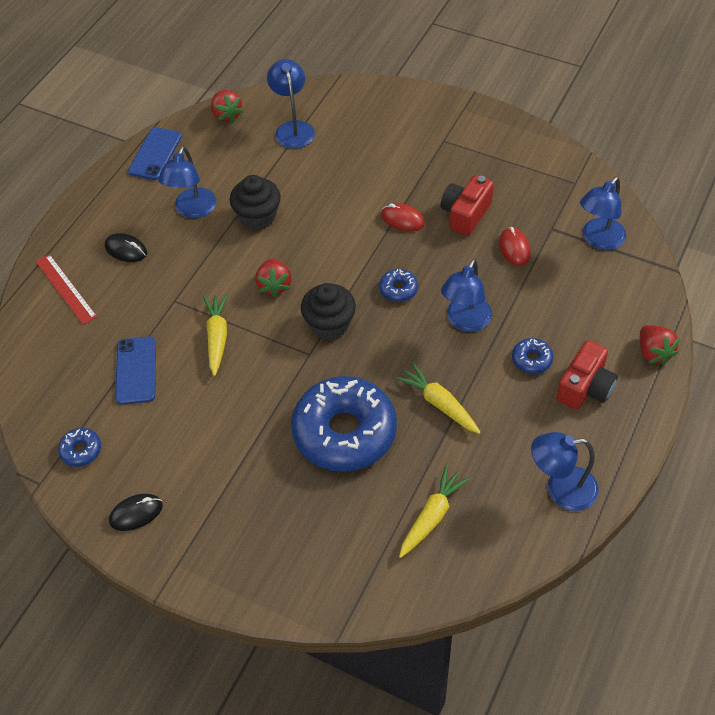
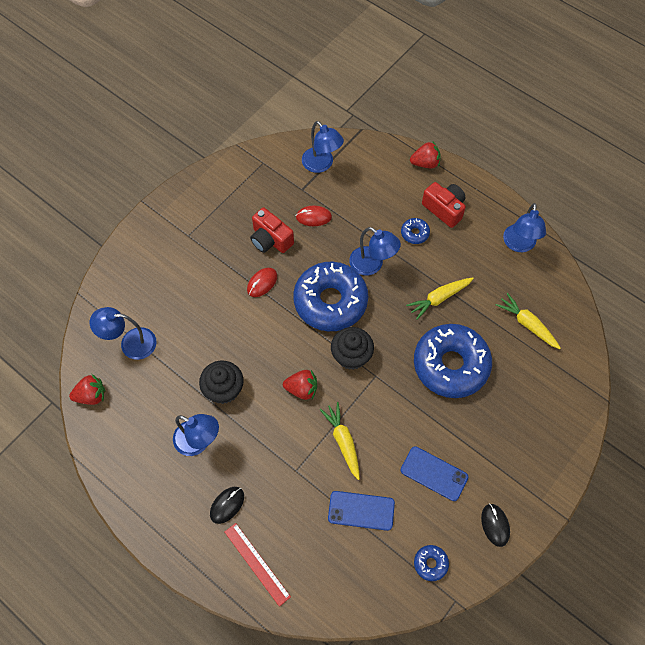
camera: 80 degrees left, 10 degrees up
(66, 289) = (257, 563): red ruler -> red ruler turned 75 degrees clockwise
(155, 154) = (117, 466): blue phone -> blue phone (434, 473)
(217, 337) = (343, 441): yellow carrot -> yellow carrot turned 60 degrees clockwise
(398, 289) = (330, 301): blue donut -> blue donut, size x2.47

